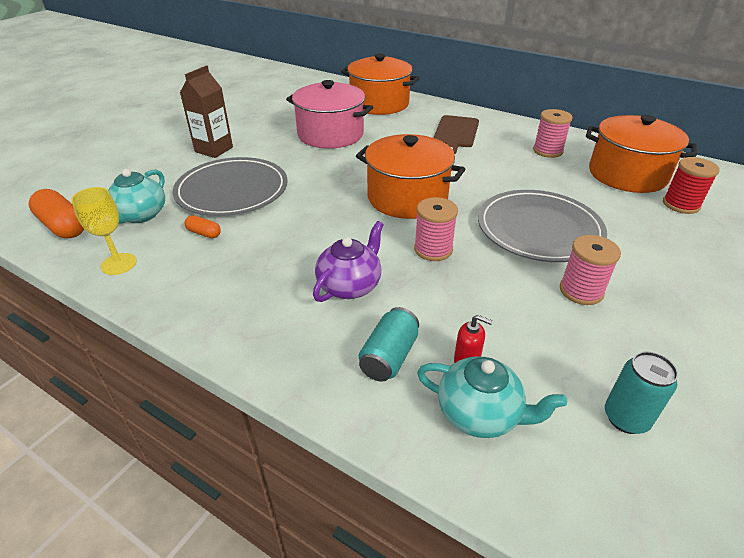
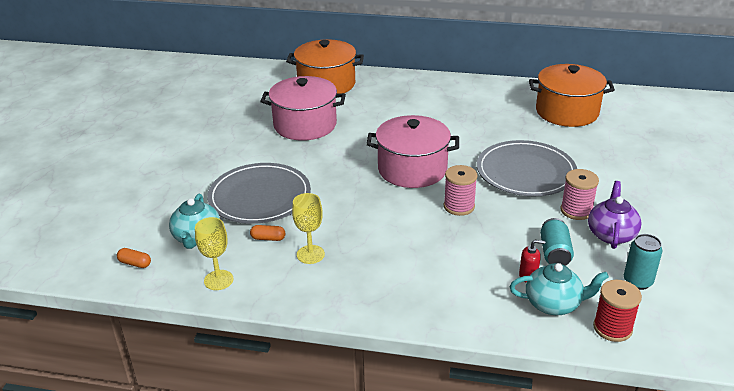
camera: 20 degrees left, 5 degrees down
(63, 226) = (135, 263): orange capsule -> orange capsule, size x0.52
(214, 149) = (207, 162): brown carton -> none
(231, 261) = (310, 254): none -> yellow goblet
(350, 285) = (416, 248): purple teapot -> purple teapot (611, 234)
(389, 357) = (476, 287): turquoise can -> turquoise can (554, 253)
(407, 198) = (412, 169): orange pot -> pink pot
(455, 133) = (414, 101): brown cutting board -> none
(547, 151) = (498, 103): pink spool -> none
(681, 204) = (614, 129): red spool -> red spool (612, 328)

